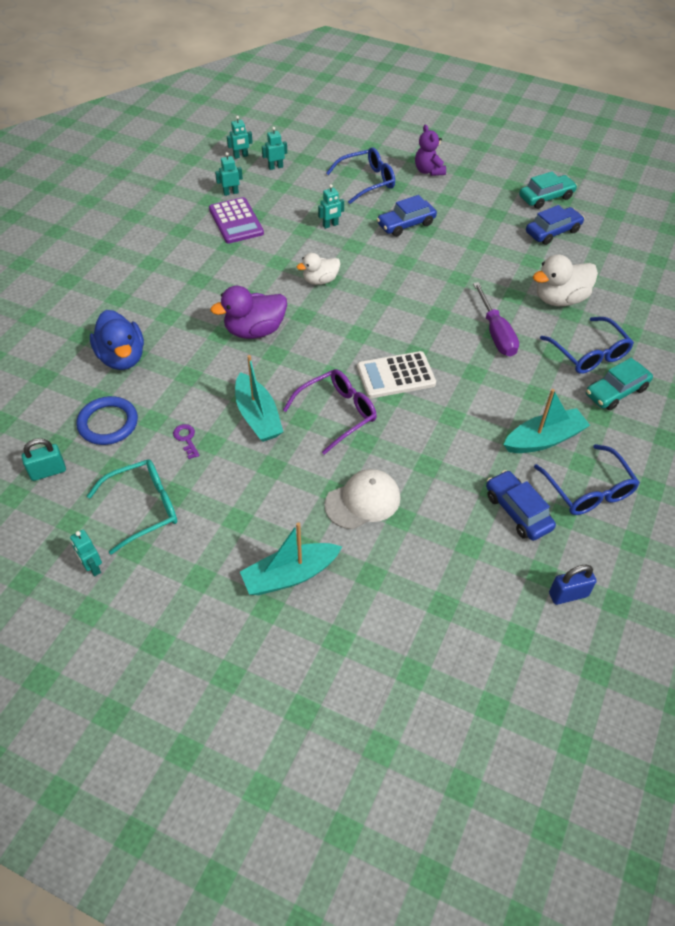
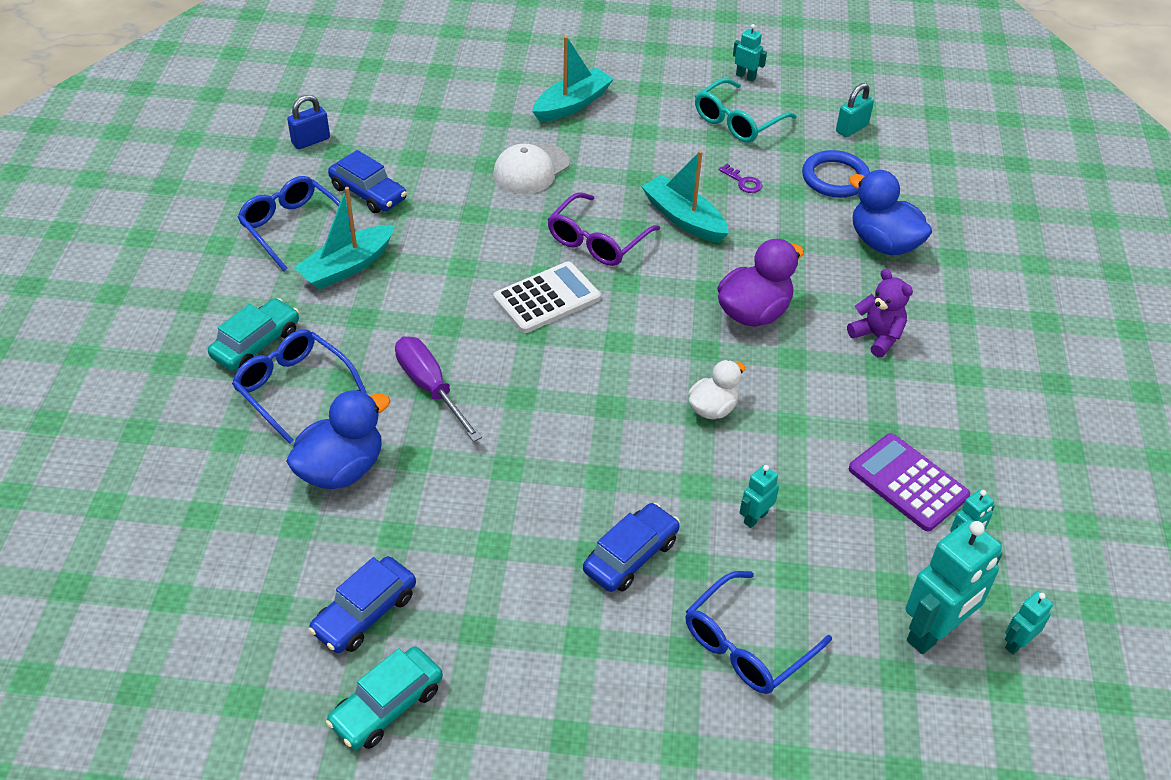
camera: 160 degrees right, 5 degrees down
(275, 167) = (934, 632): turquoise robot -> turquoise robot, size x2.05
(428, 171) = (641, 715): purple teddy bear -> purple teddy bear (877, 337)
(560, 299) = (341, 469): white duck -> blue duck

